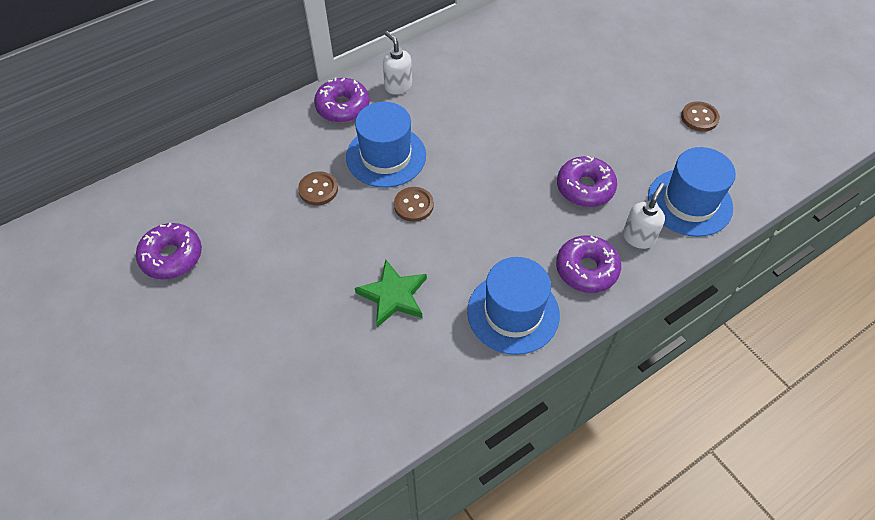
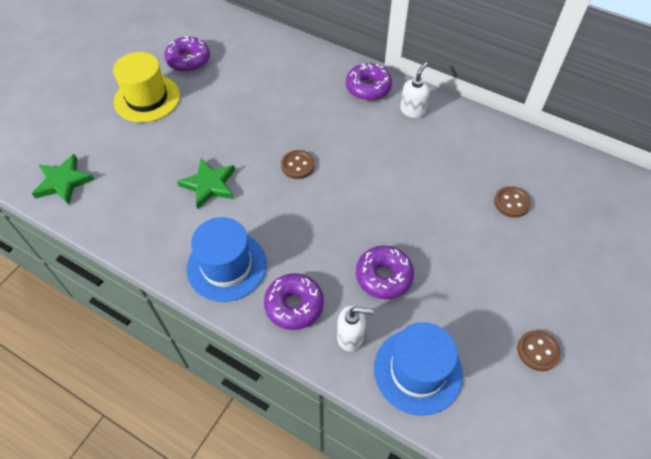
camera: 65 degrees right, 0 degrees up
(208, 322) = (147, 98): none -> yellow hat
(294, 458) = (63, 182): none -> green star
(318, 189) = (281, 106): brown button -> brown button (511, 203)
(386, 156) = (335, 131): blue hat -> none

